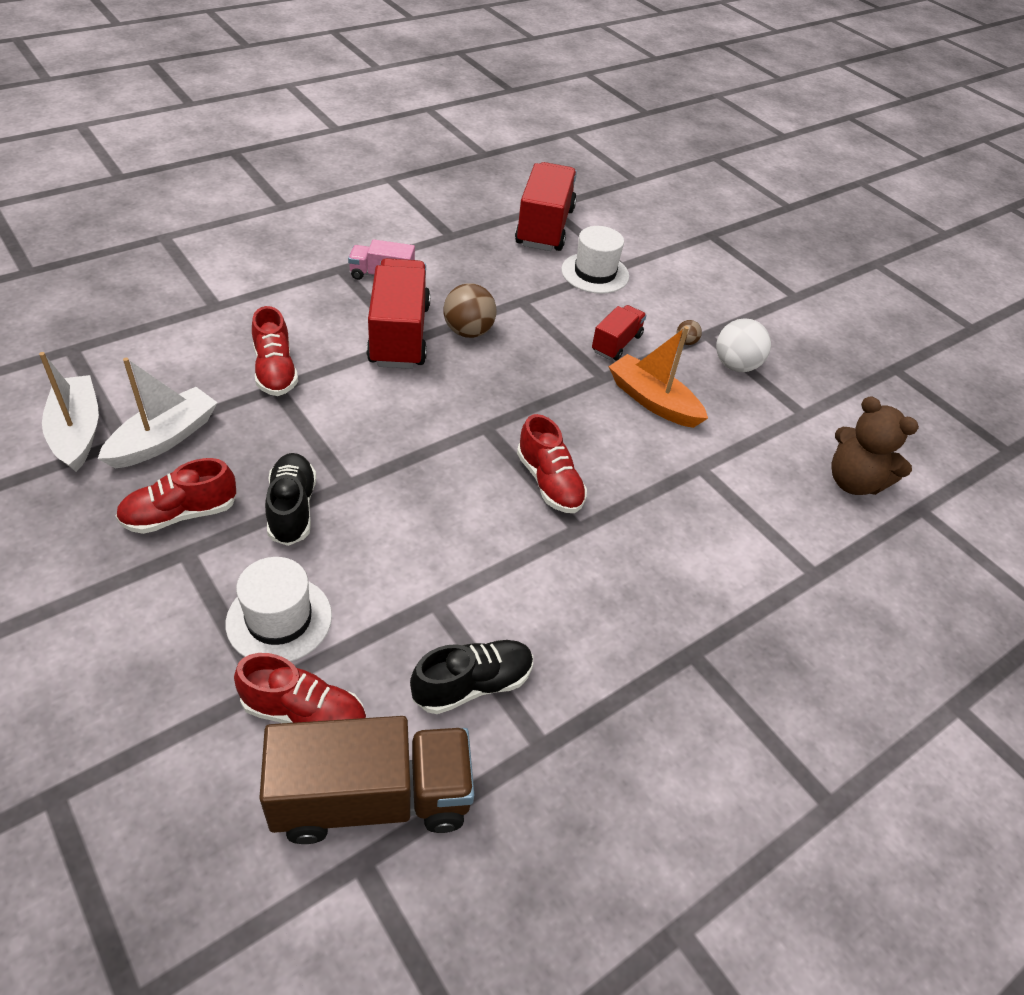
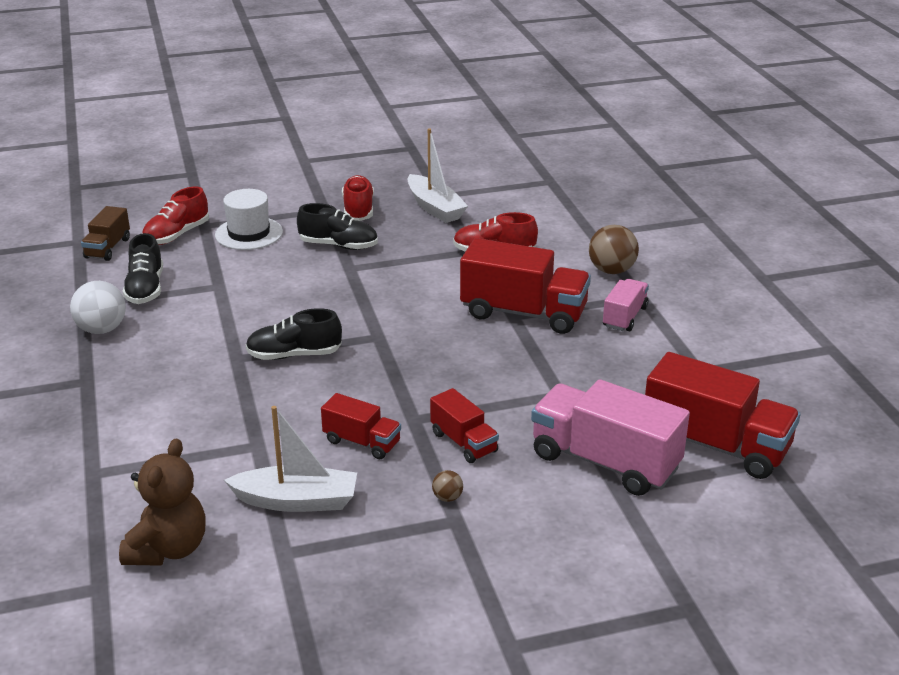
camera: 115 degrees right, 15 degrees down
(77, 432) = (457, 182): white boat -> white boat (296, 501)
(372, 798) = (108, 248): brown truck -> brown truck, size x0.54
(468, 332) = (516, 351): brown ball -> brown ball (611, 270)
(549, 482) = (294, 355): red shoe -> black shoe
(595, 273) = (605, 462): white hat -> pink truck
(653, 401) = (362, 442): orange boat -> red truck
(736, 365) = (389, 525): white ball -> white ball (102, 329)
(853, 482) = (168, 549): brown teddy bear -> brown teddy bear turned 135 degrees clockwise

